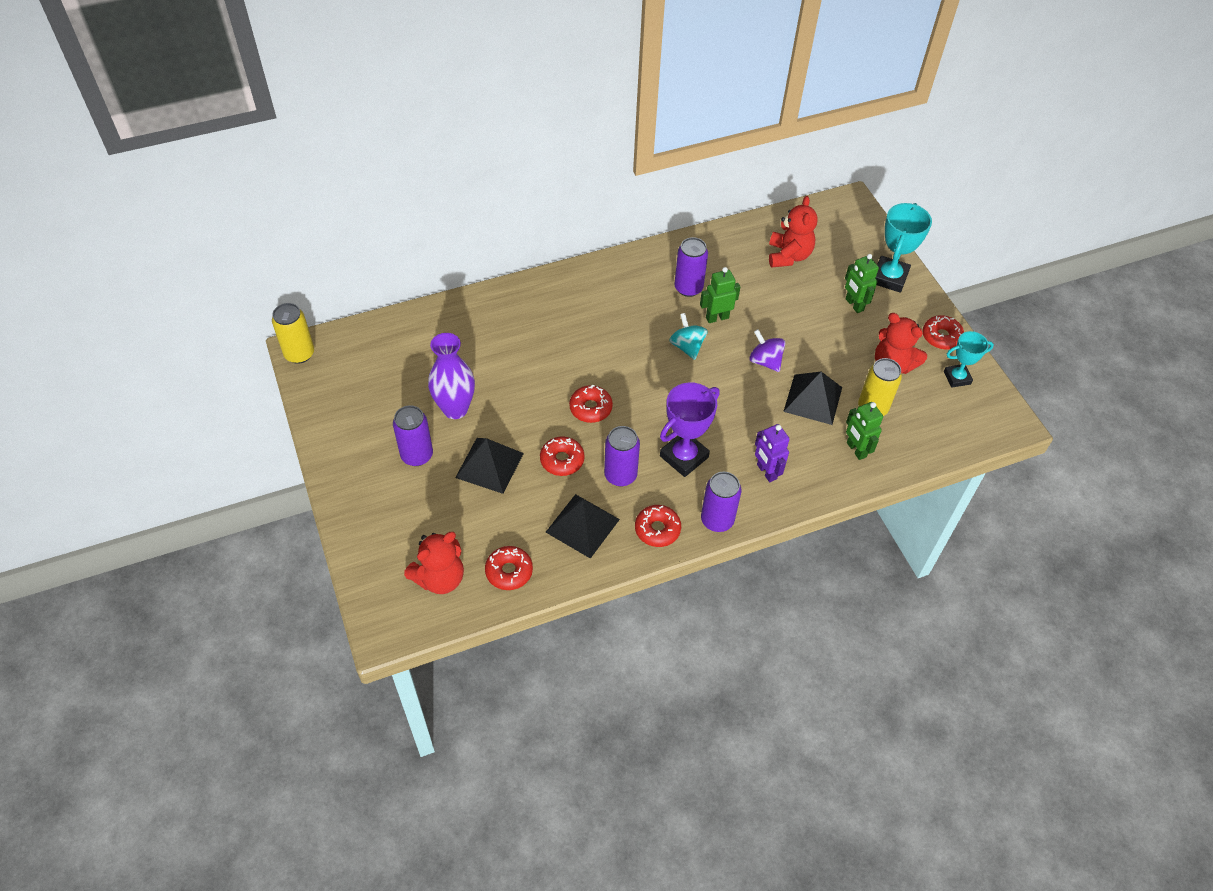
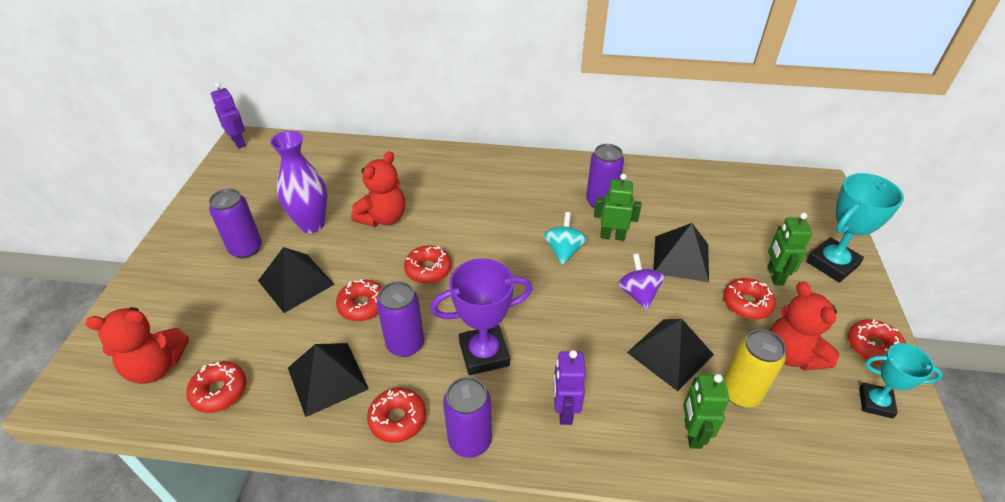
camera: 30 degrees right, 10 degrees down
(299, 354) = (239, 142): yellow can -> purple robot
(780, 317) = (681, 258): none -> black pyramid
(788, 256) = (723, 208): red teddy bear -> red teddy bear (383, 218)
(845, 337) = (746, 303): none -> red donut

